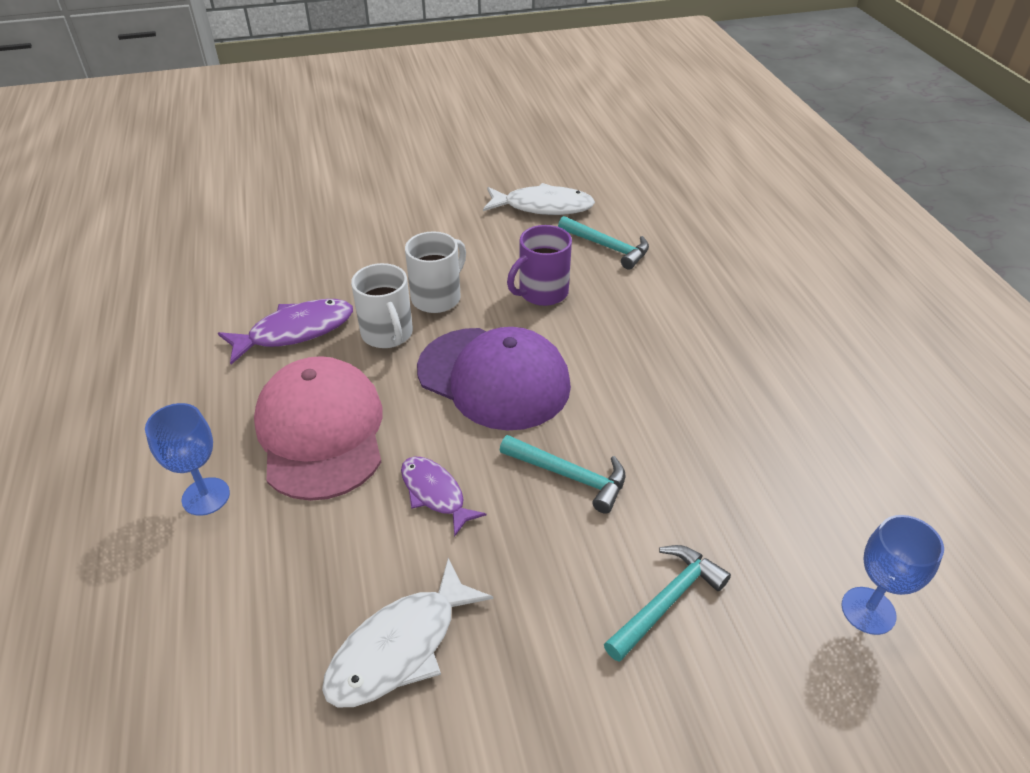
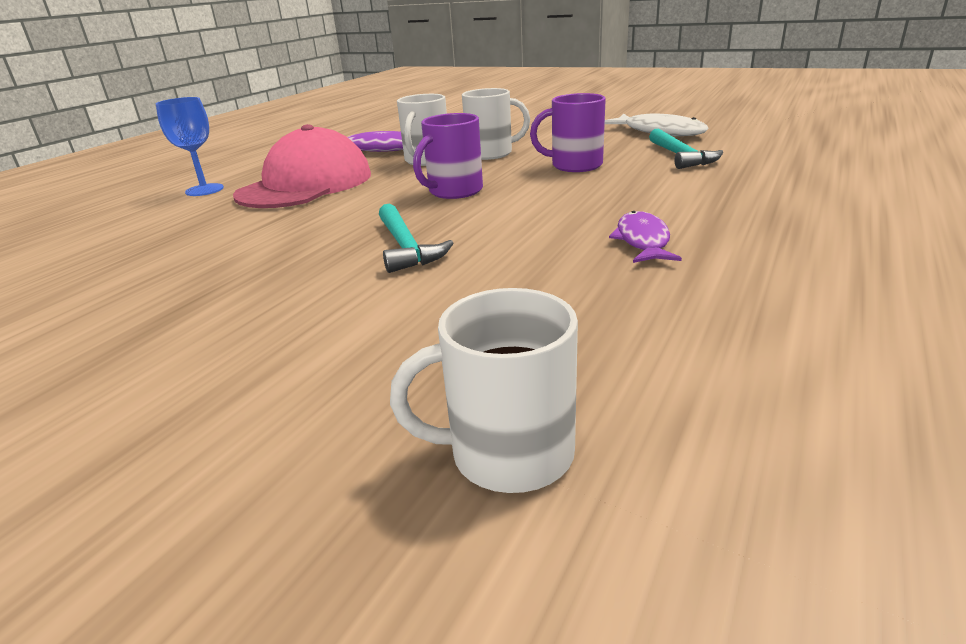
camera: 45 degrees right, 15 degrees down
(400, 647) = (138, 277): white fish -> none
(435, 493) = (305, 225): purple fish -> purple fish (642, 241)
(494, 378) = (454, 191): purple cap -> purple mug
(666, 601) = (327, 338): turquoise hammer -> none
(868, 610) = (507, 454): blue goblet -> white mug

